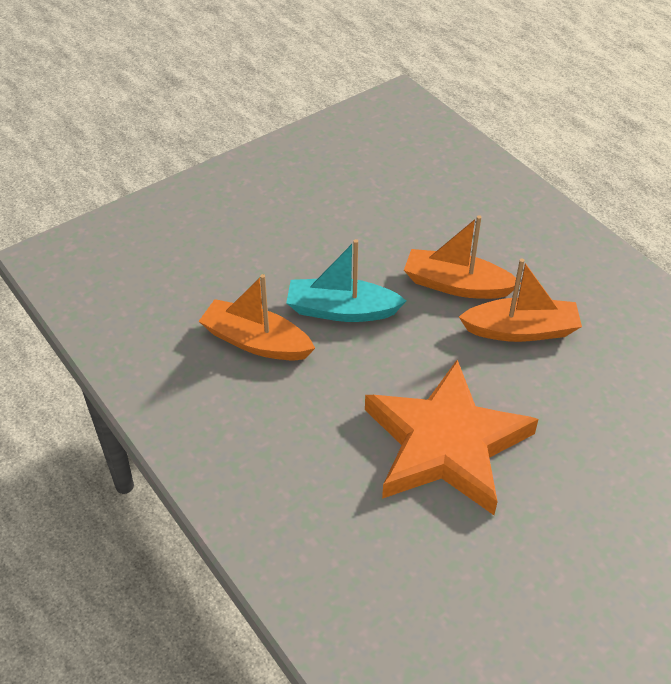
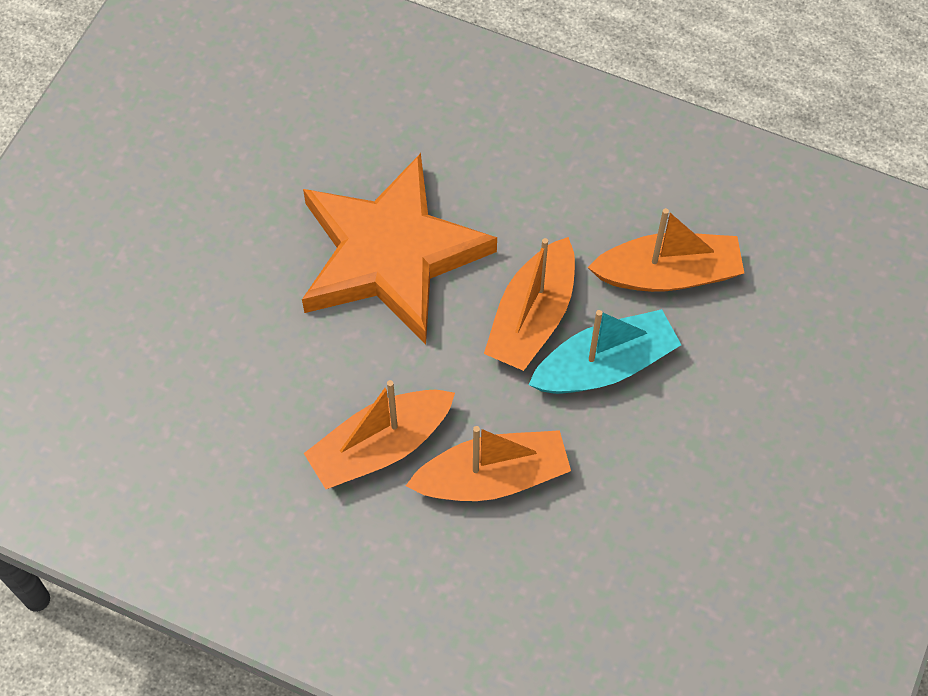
camera: 150 degrees right, 15 degrees up
(369, 358) = (532, 317): none -> orange boat

